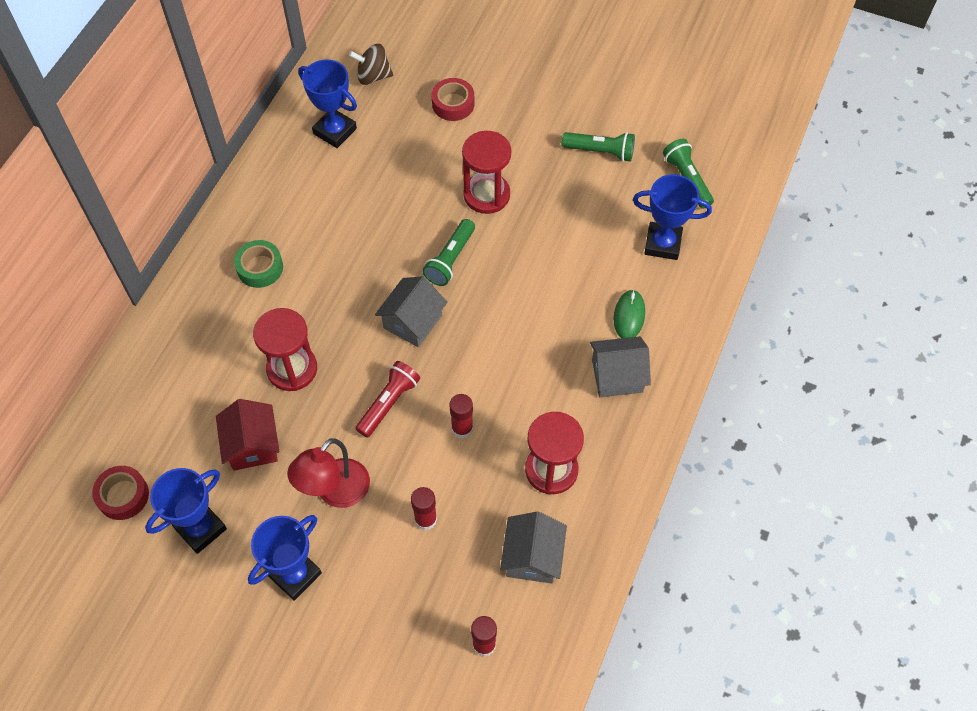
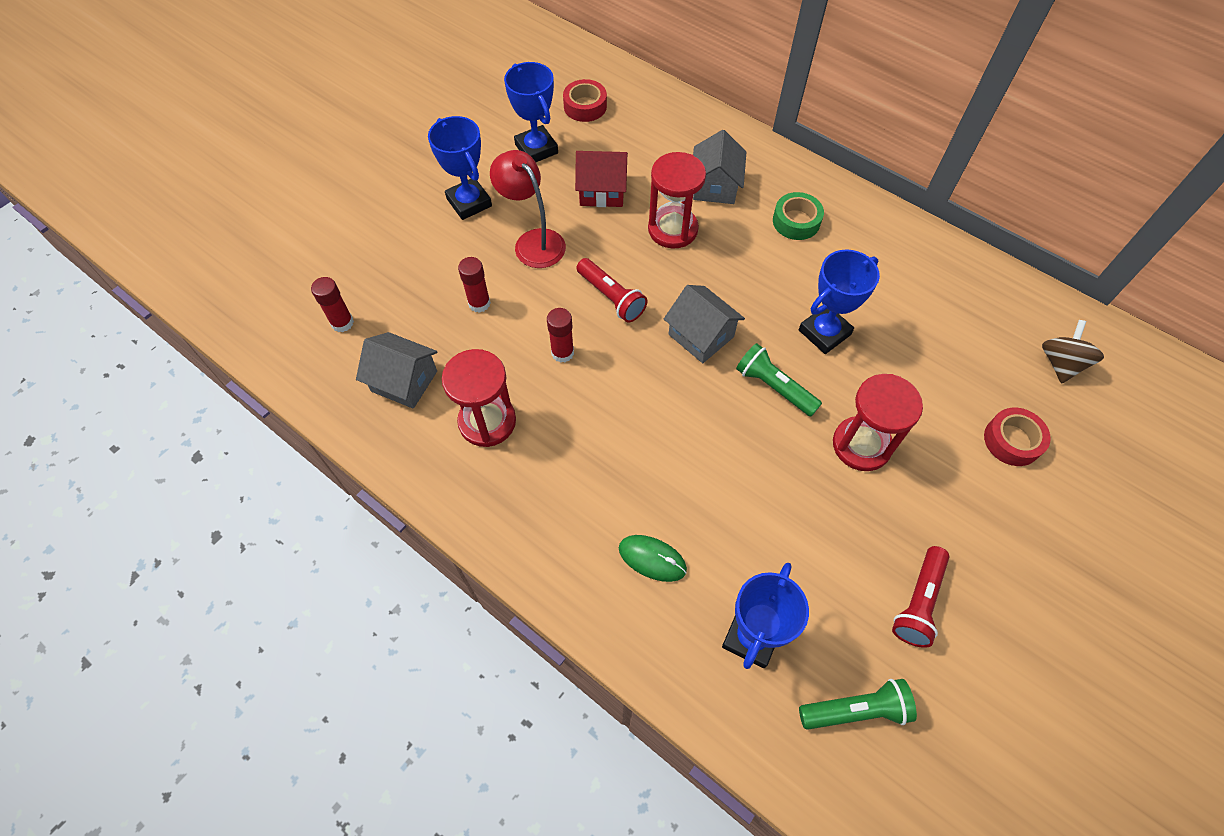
camera: 105 degrees right, 0 degrees up
(335, 131) = (974, 311): blue trophy -> blue trophy (824, 332)
(600, 152) = (918, 602): green flashlight -> red flashlight
(617, 376) = (575, 520): grey house -> grey house (715, 186)

